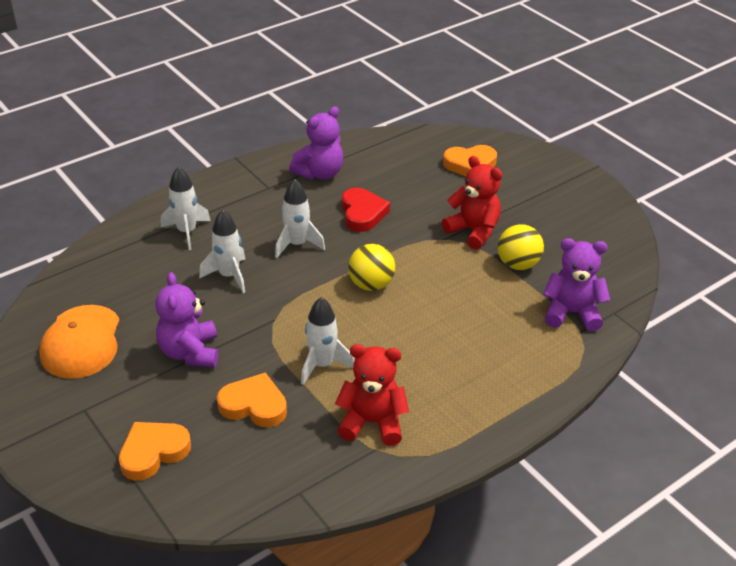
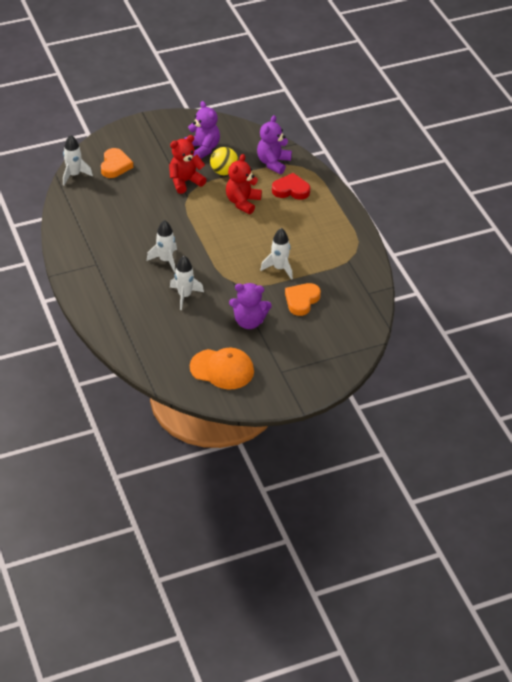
camera: 75 degrees left, 5 degrees up
(153, 452) = (324, 345): orange heart -> none
(187, 232) = (130, 310): white rocket -> white rocket (74, 175)
(320, 173) = (91, 236): purple teddy bear -> purple teddy bear (203, 148)
(362, 213) = (146, 225): red heart -> red heart (291, 190)
(371, 284) = (218, 235): yellow ball -> none
(372, 422) = (329, 257): red teddy bear -> red teddy bear (242, 202)

